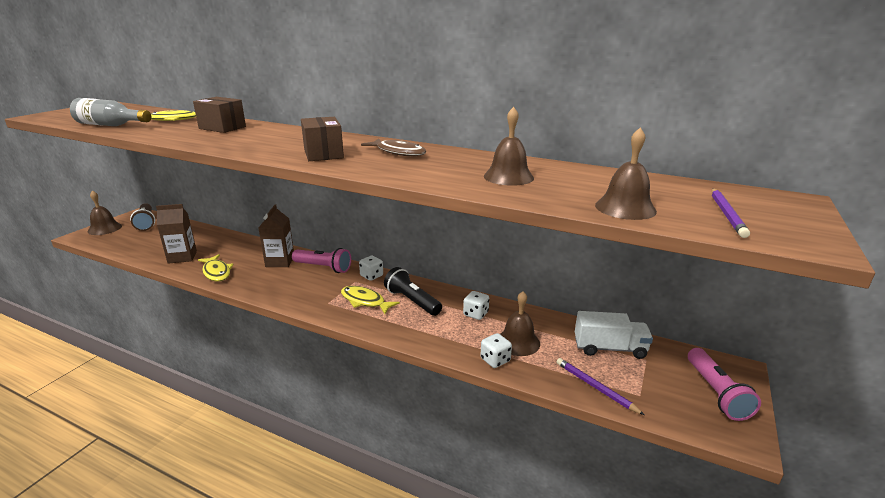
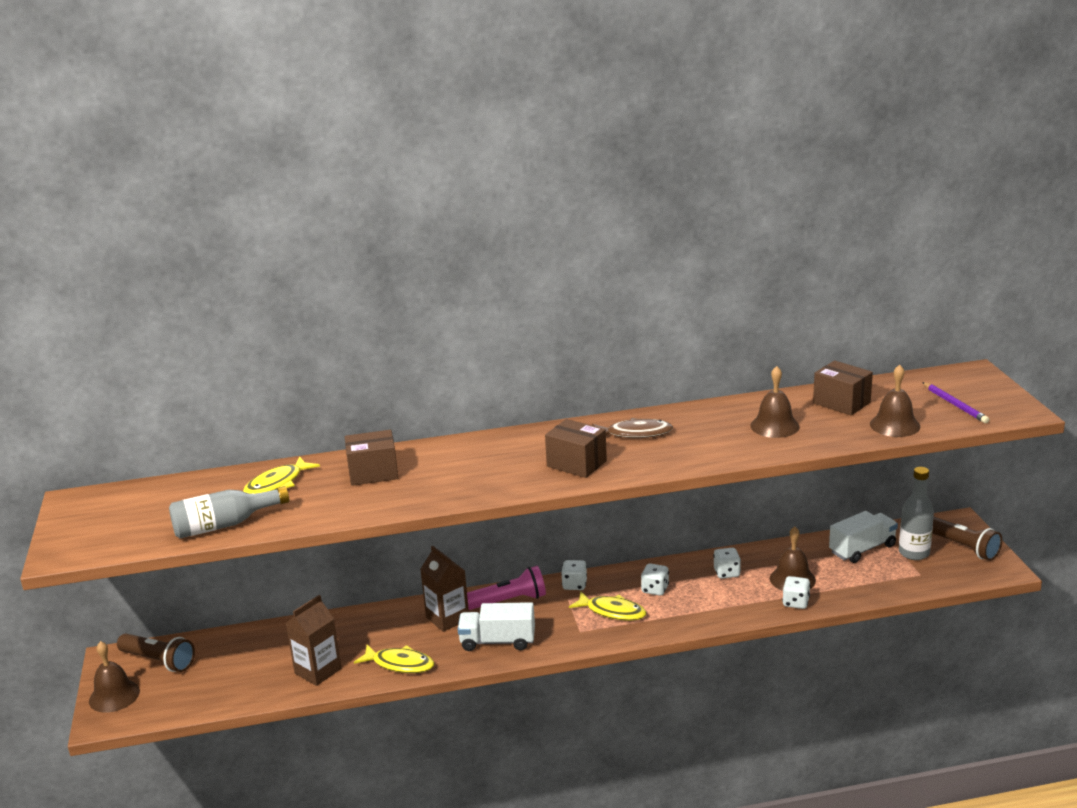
camera: 35 degrees left, 0 degrees up
(278, 285) = (497, 641): none -> white truck
(365, 301) = (612, 611): yellow fish -> yellow fish turned 150 degrees counterclockwise
(412, 301) = (655, 589): black flashlight -> white dice
(595, 387) = (887, 584): purple pencil -> none
(601, 181) = (841, 403): none -> brown box
(656, 374) = (914, 553): none -> grey bottle
(716, 393) = (962, 547): pink flashlight -> brown flashlight

